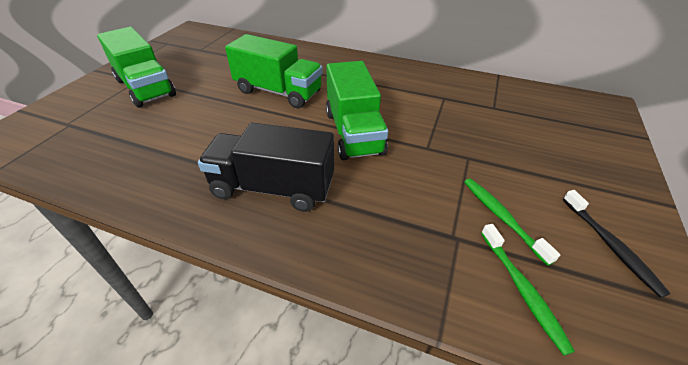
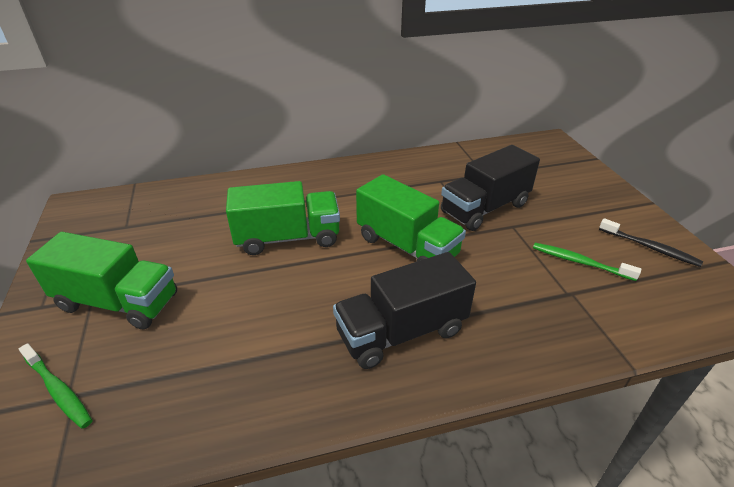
camera: 35 degrees left, 5 degrees down
(458, 133) = (484, 208): none -> black truck
(522, 289) = (639, 305): green toothbrush -> green toothbrush (58, 390)

